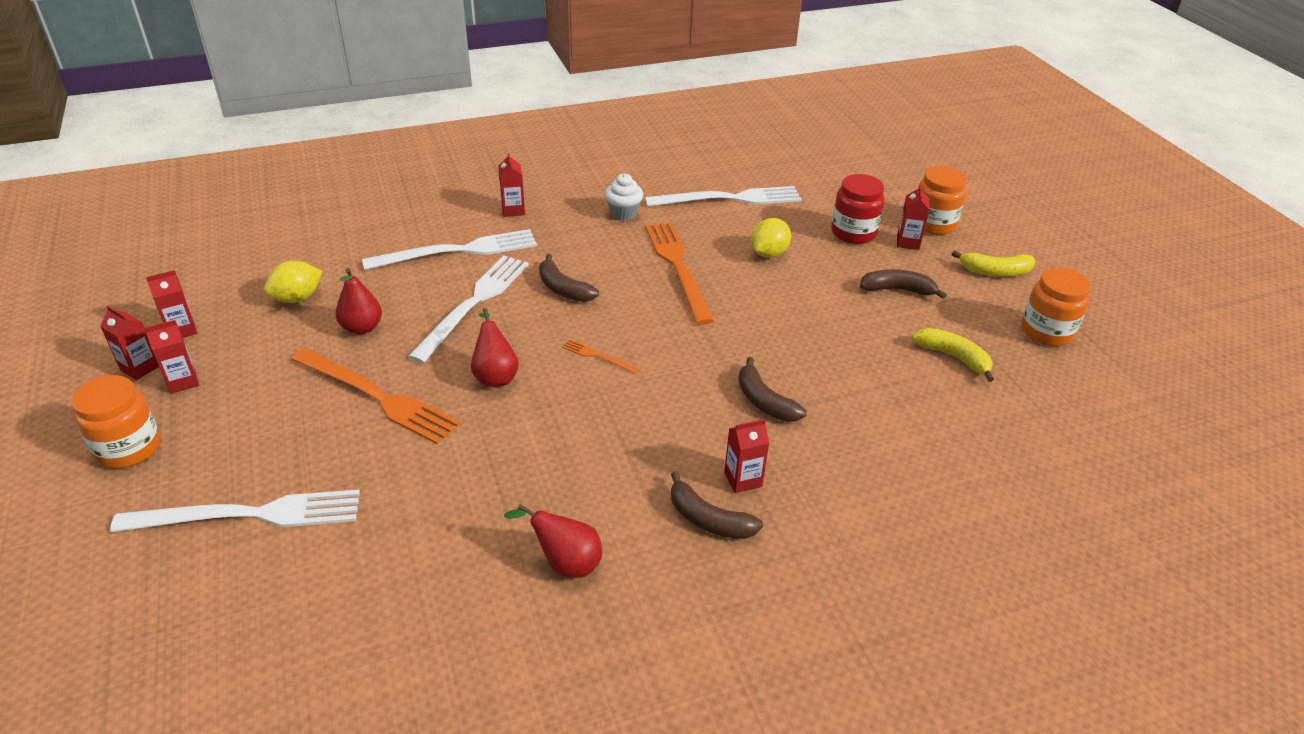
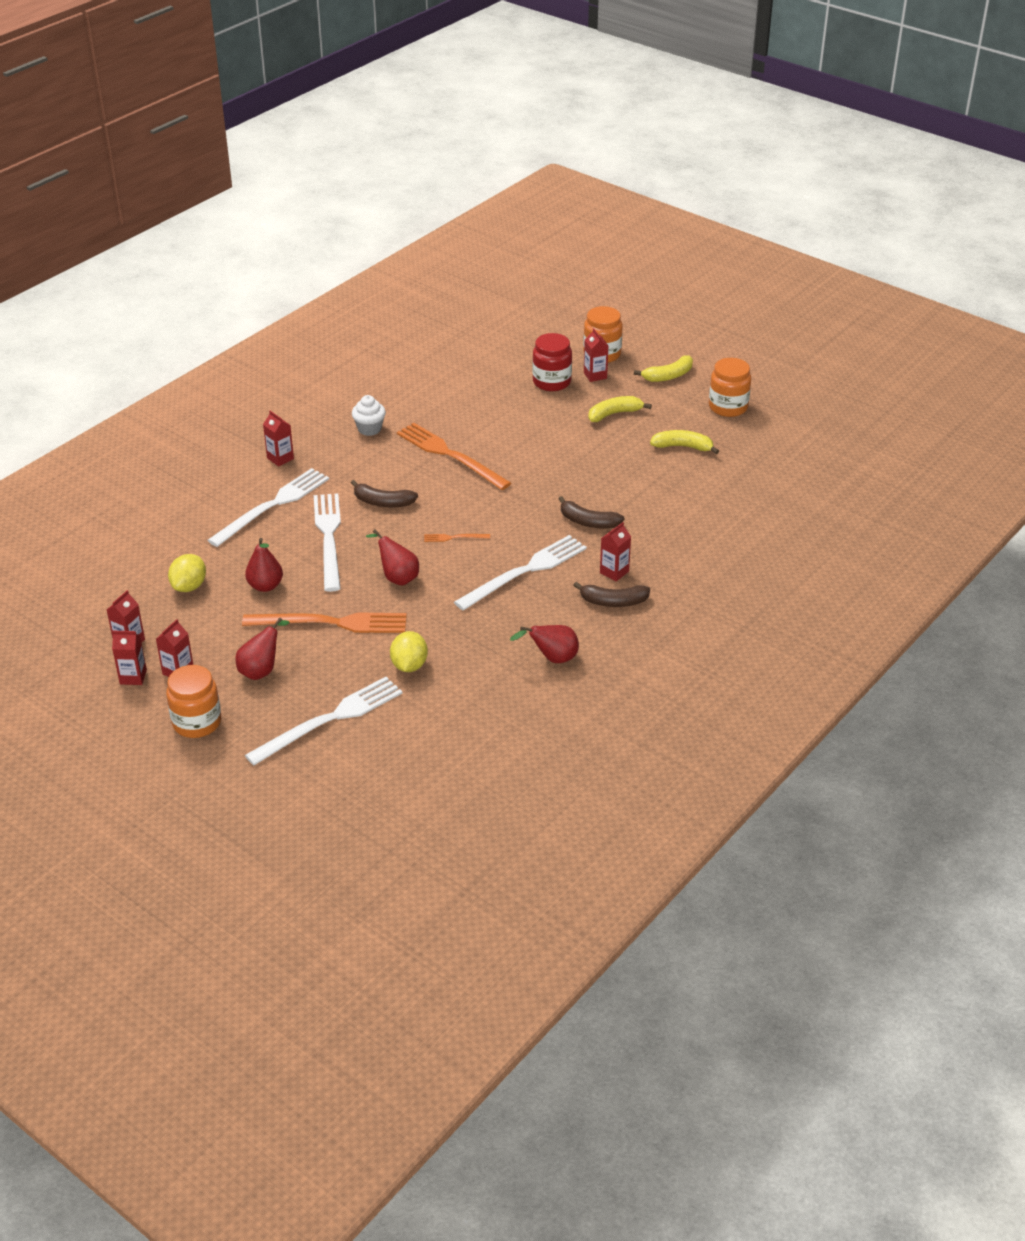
camera: 30 degrees left, 0 degrees up
(254, 418) = (261, 670): none -> red pear
(729, 199) = (438, 388): white fork -> white fork (525, 571)
(768, 253) = (505, 420): yellow lemon -> yellow lemon (409, 665)
(897, 290) = (614, 414): brown banana -> yellow banana

